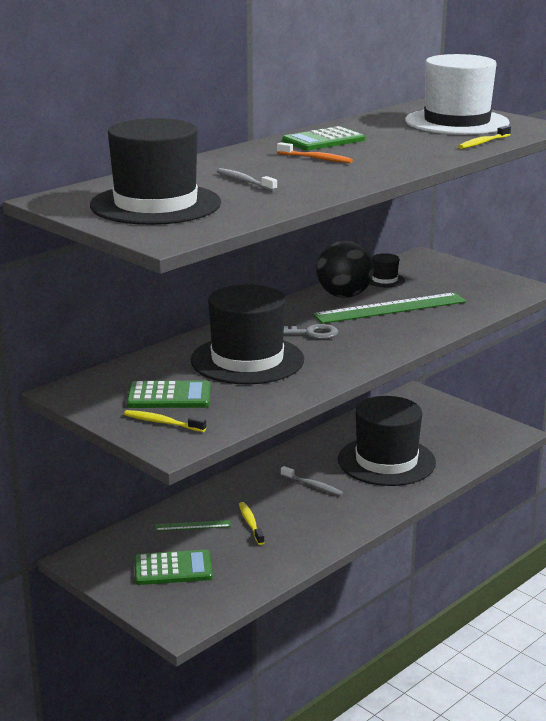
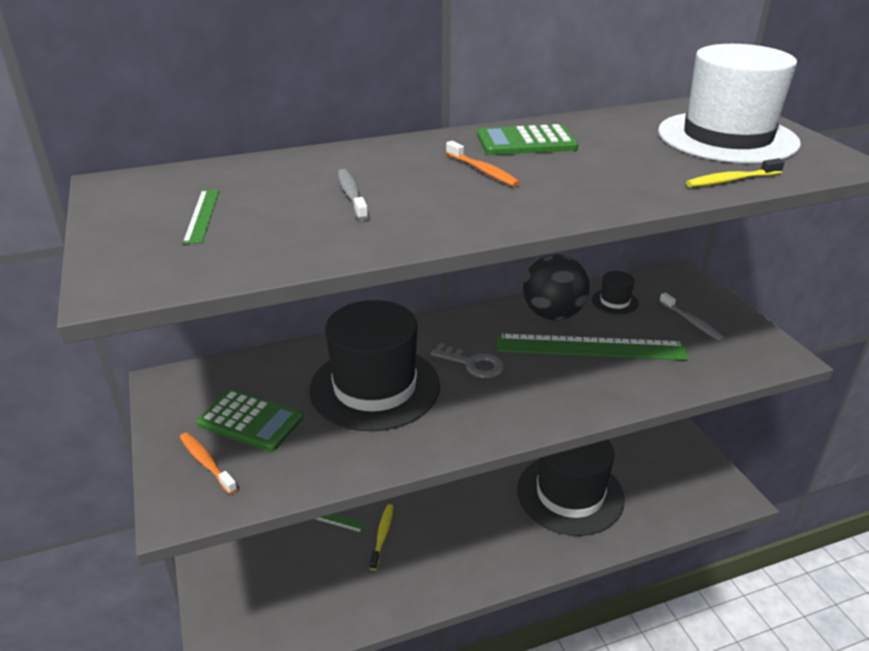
camera: 25 degrees right, 10 degrees up
(155, 204) = (202, 215): black hat -> green ruler
(162, 423) = (206, 462): yellow toothbrush -> orange toothbrush
(173, 569) = (271, 572): green calculator -> none
(313, 486) = (474, 504): grey toothbrush -> grey toothbrush (692, 322)

